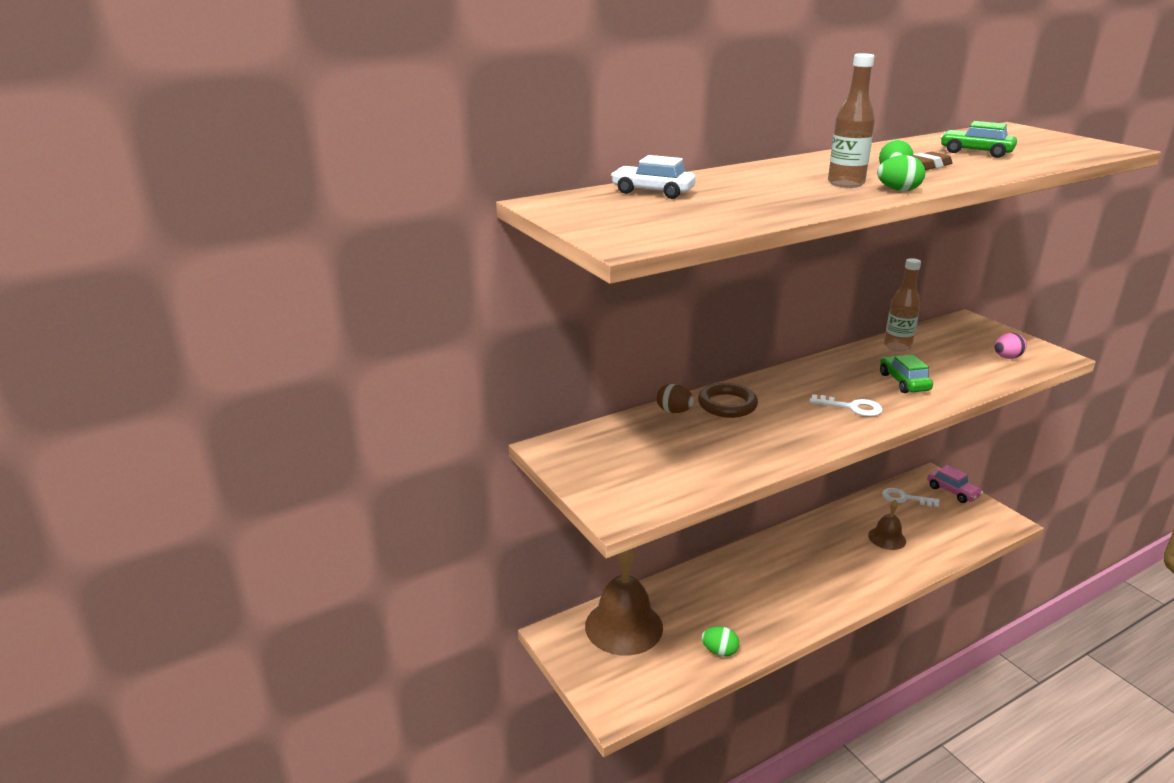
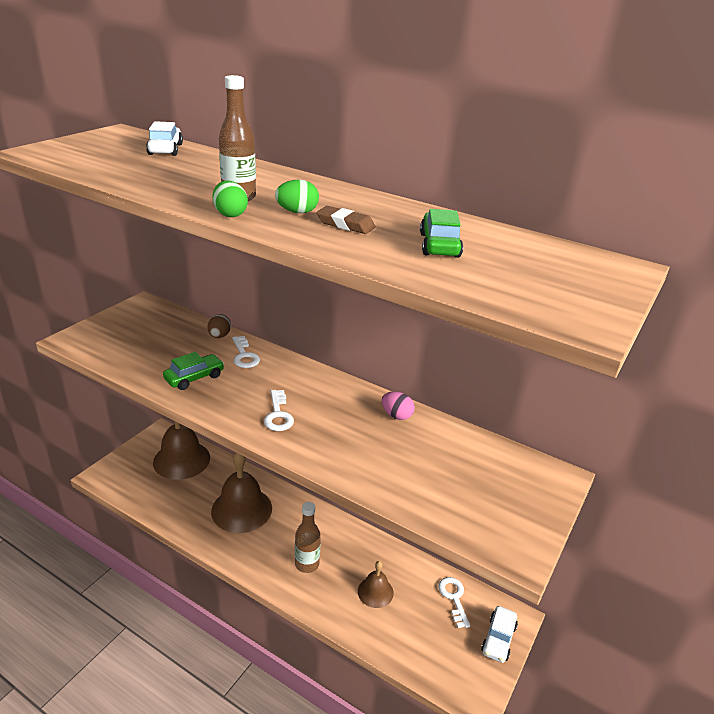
camera: 60 degrees right, 5 degrees up
(719, 651) = (174, 511): green egg -> none
(727, 405) = (244, 355): brown ring -> white key
(739, 595) = (241, 509): none -> brown bell
(897, 346) = (434, 430): brown bottle -> brown bottle (307, 564)
(903, 382) = (352, 440): green car -> green car (194, 378)
(952, 491) = (498, 639): pink car -> white car
(1006, 357) = (475, 510): pink egg -> pink egg (396, 415)

